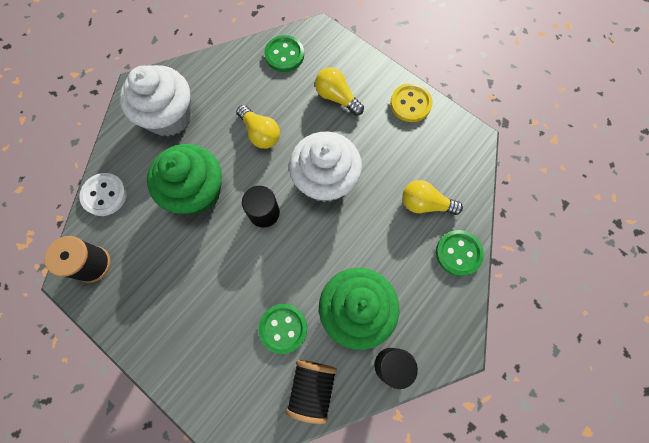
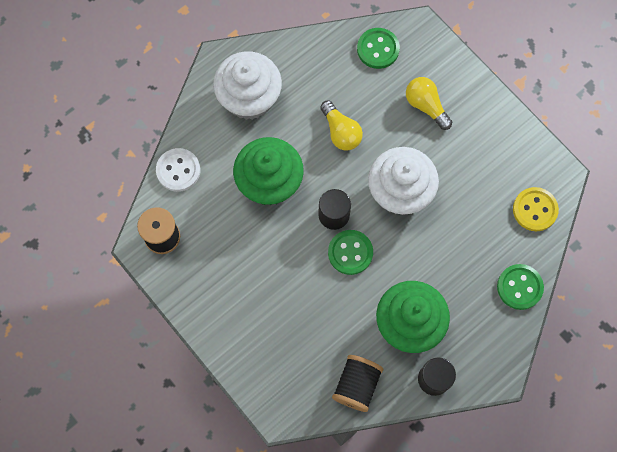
camera: 10 degrees right, 0 degrees up
(283, 328) = (337, 328): green button -> green button (350, 253)
(410, 104) = (502, 125): yellow button -> yellow button (535, 210)
(425, 204) = (496, 233): yellow light bulb -> none

